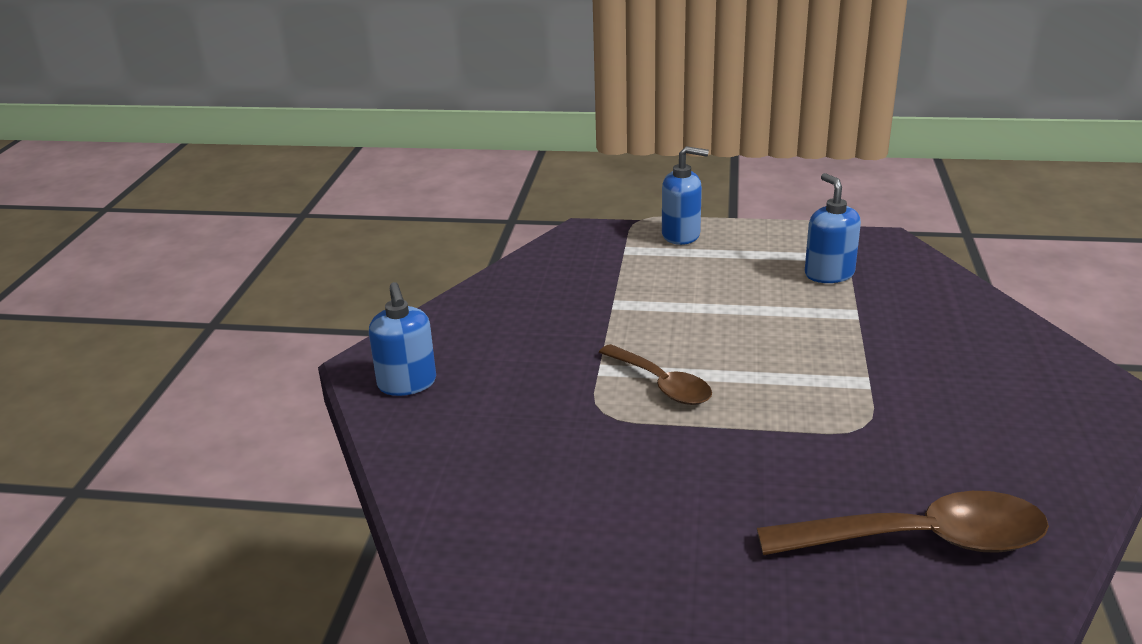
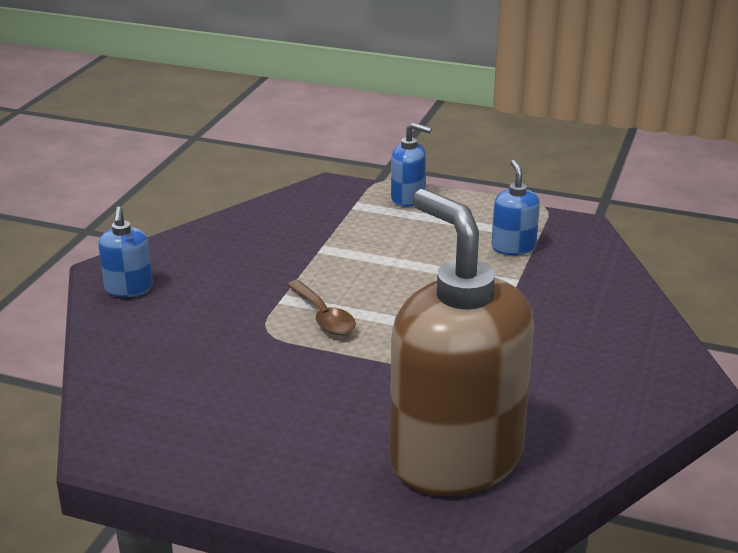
camera: 10 degrees right, 0 degrees up
(921, 540) = (455, 458): brown spoon -> brown soap dispenser

